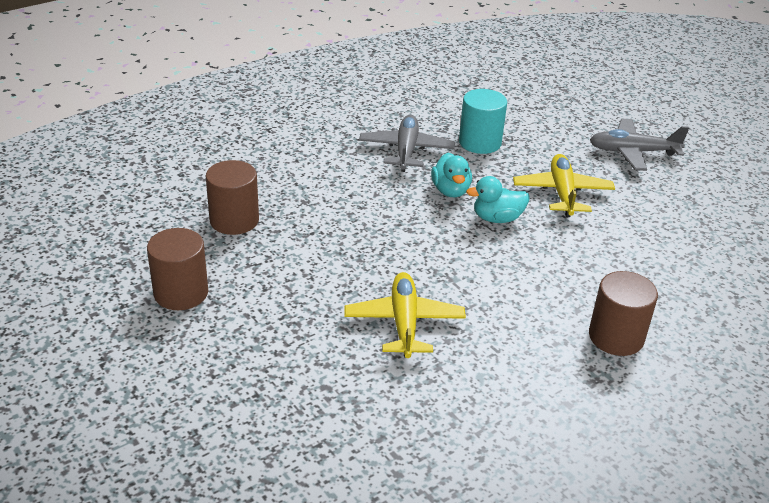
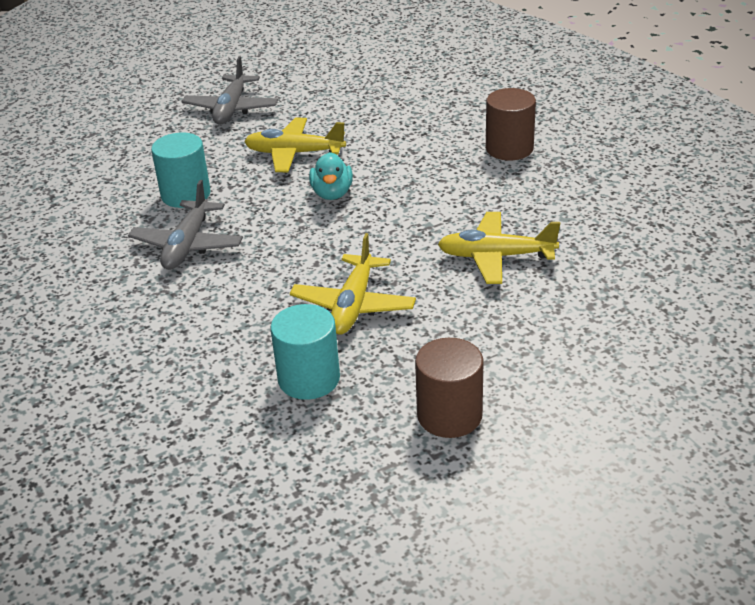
camera: 80 degrees left, 0 degrees up
(234, 220) = (309, 379): brown cylinder -> turquoise cylinder
(327, 238) = (353, 305): none -> yellow plane
(406, 151) = (187, 245): grey plane -> grey plane turned 90 degrees counterclockwise
(450, 191) = (277, 219): turquoise duck -> none

